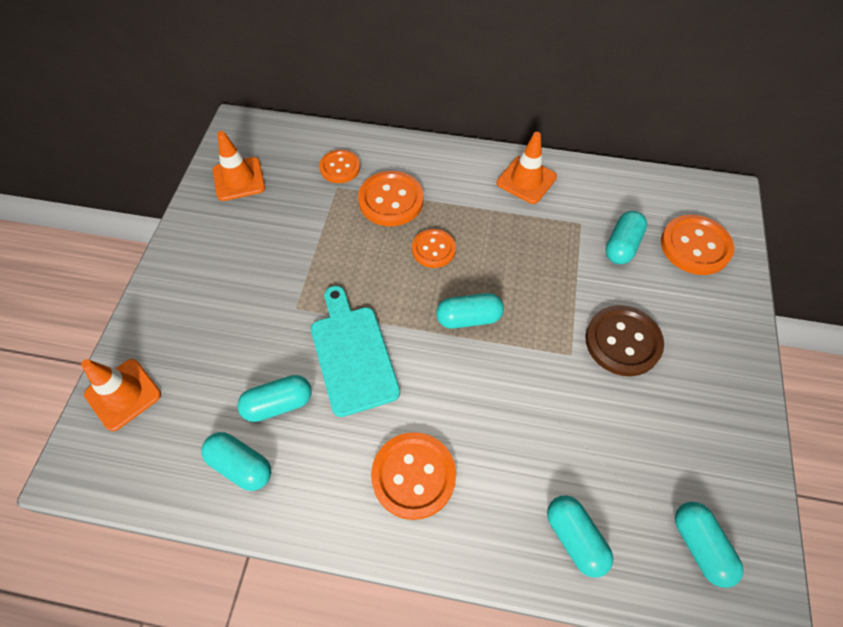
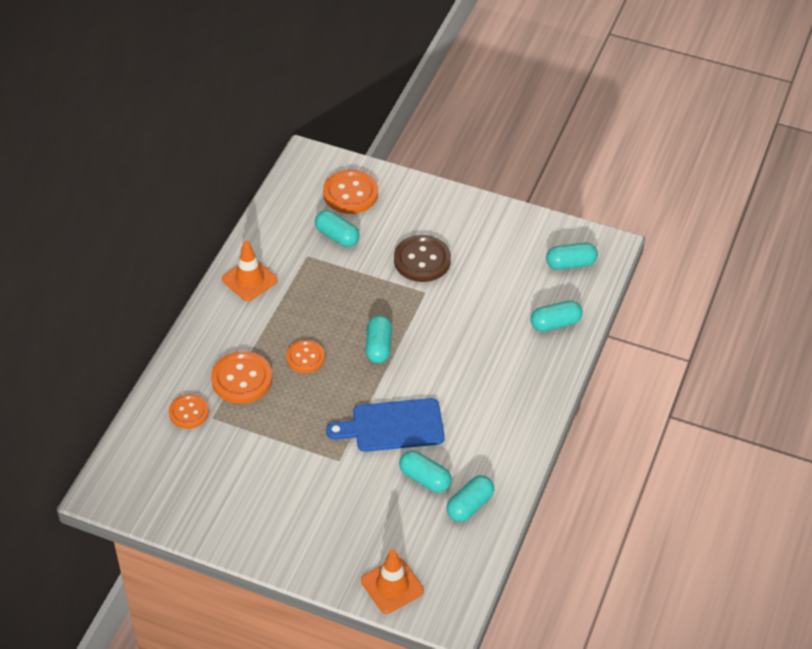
camera: 80 degrees left, 10 degrees down
(239, 179) = (176, 495): orange traffic cone -> none
(278, 404) = (425, 478): turquoise capsule -> turquoise capsule turned 45 degrees counterclockwise
(352, 354) = (393, 426): turquoise cutting board -> blue cutting board
(413, 476) = (498, 402): orange button -> none

